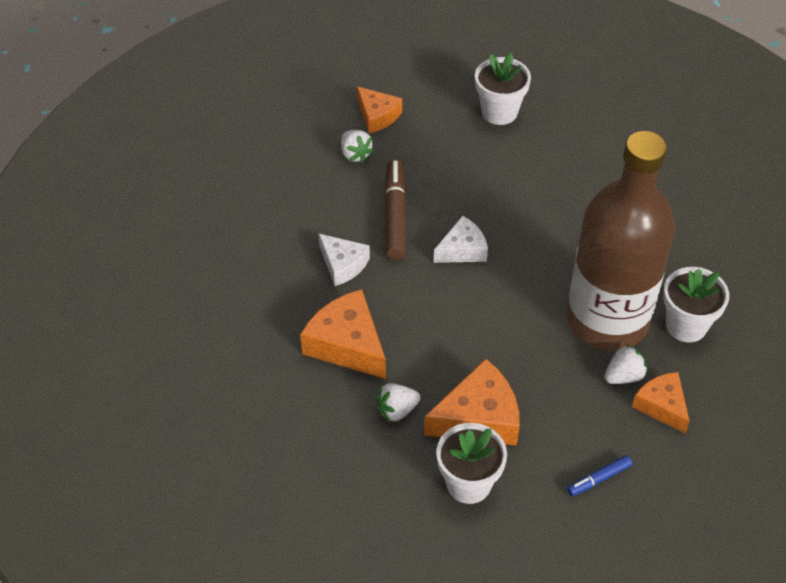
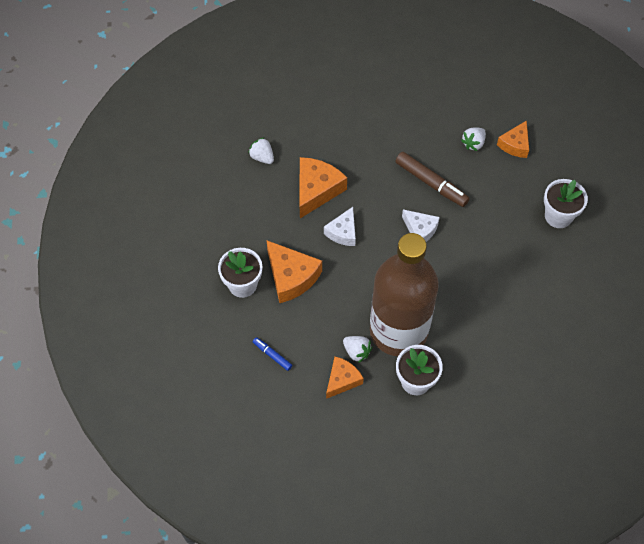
camera: 70 degrees right, 10 degrees up
(343, 265) = (377, 167): white cheese -> white cheese (343, 232)
(395, 215) = (431, 183): brown marker -> brown marker turned 60 degrees clockwise
(397, 410) = (279, 231): white strawberry -> white strawberry (262, 157)

